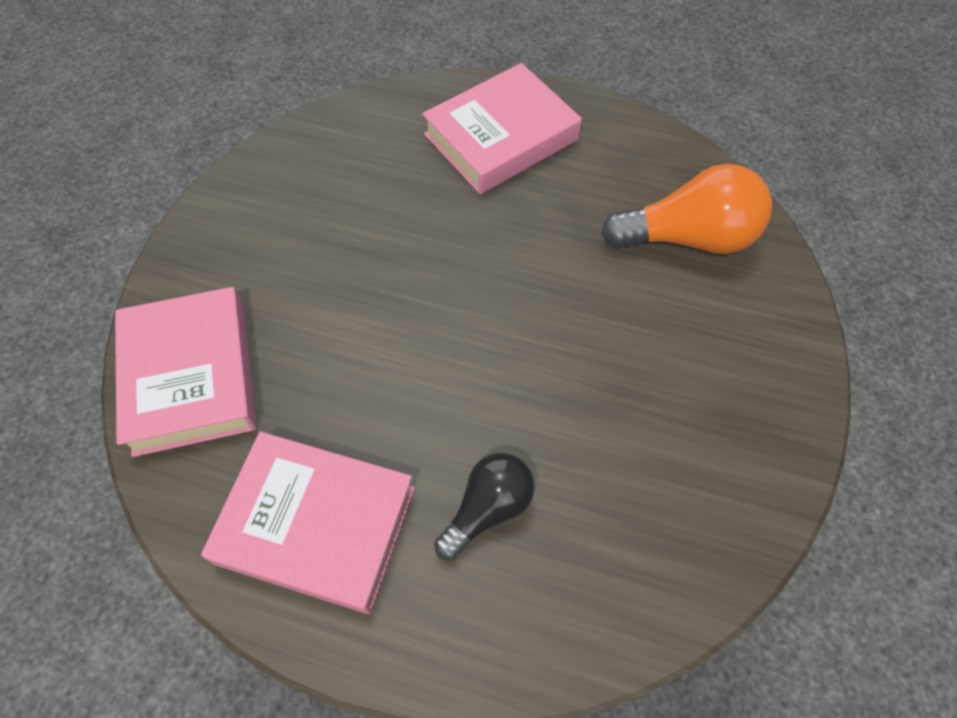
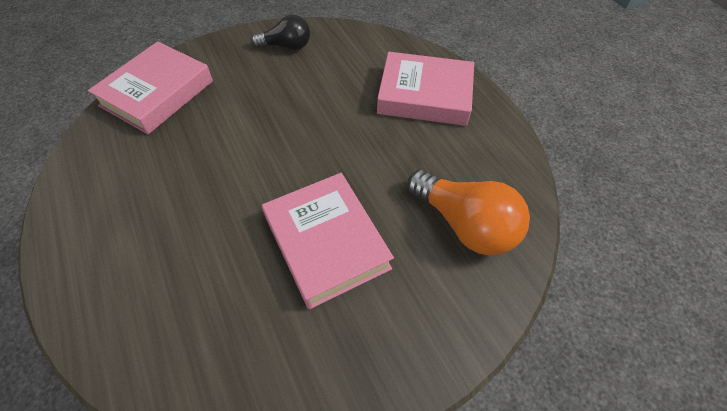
camera: 45 degrees right, 5 degrees down
(316, 525) = (113, 194): pink book -> pink book (326, 243)
(488, 508) = (180, 258): black light bulb -> black light bulb (286, 46)

